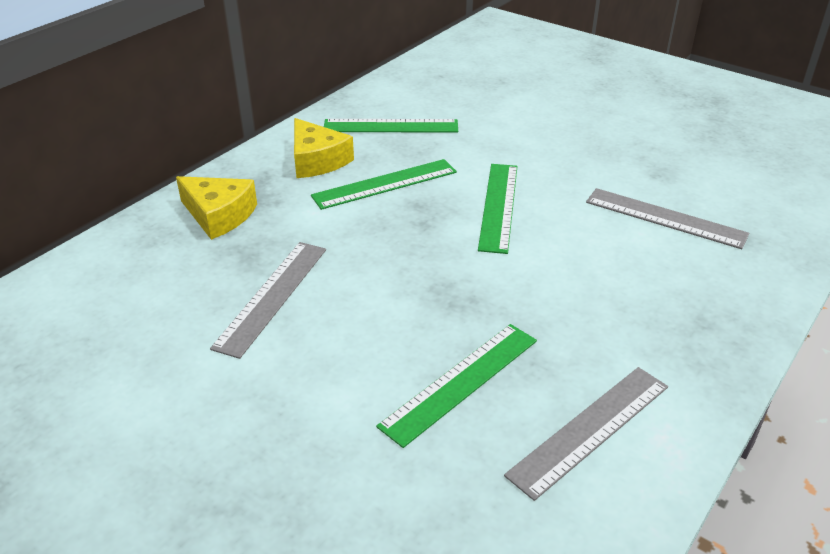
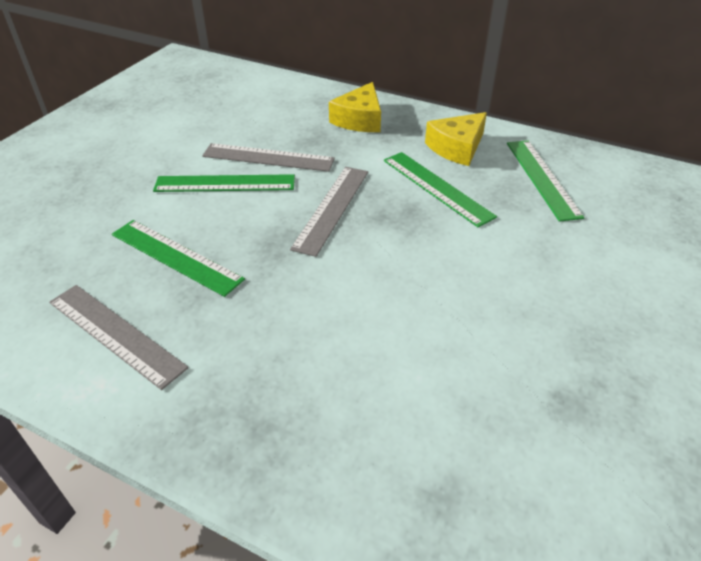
camera: 80 degrees right, 5 degrees up
(498, 206) = (428, 260): green ruler -> green ruler (225, 183)
(665, 218) = (459, 402): grey ruler -> grey ruler (332, 208)

